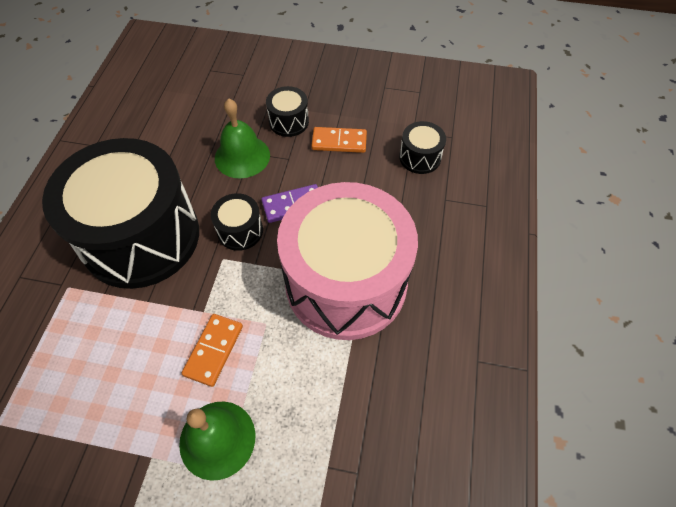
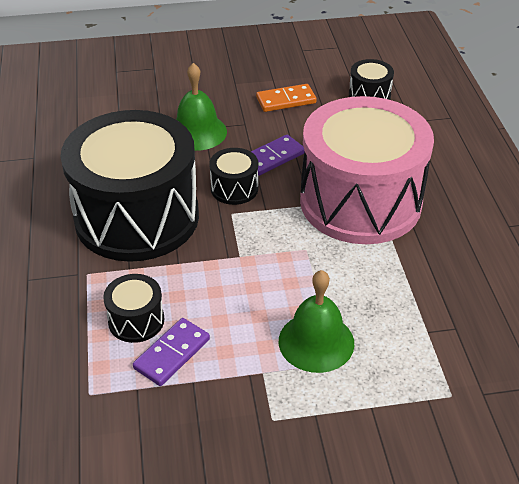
camera: 20 degrees left, 15 degrees down
(87, 404) = (172, 354): none -> purple domino
(213, 350) = (269, 281): orange domino -> none
(289, 122) = (226, 95): black drum -> black drum (136, 320)

